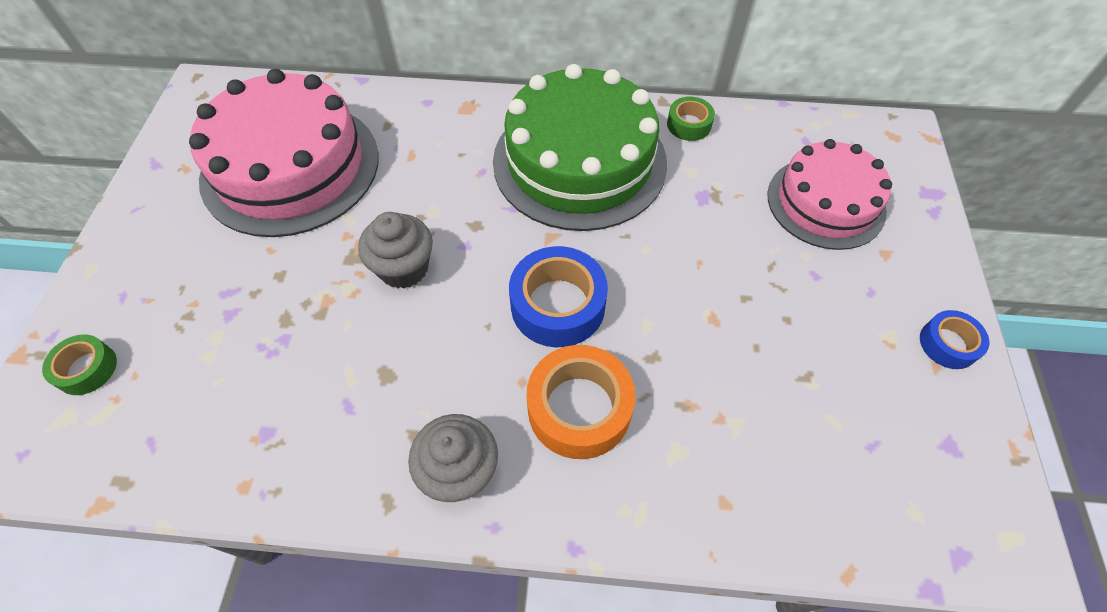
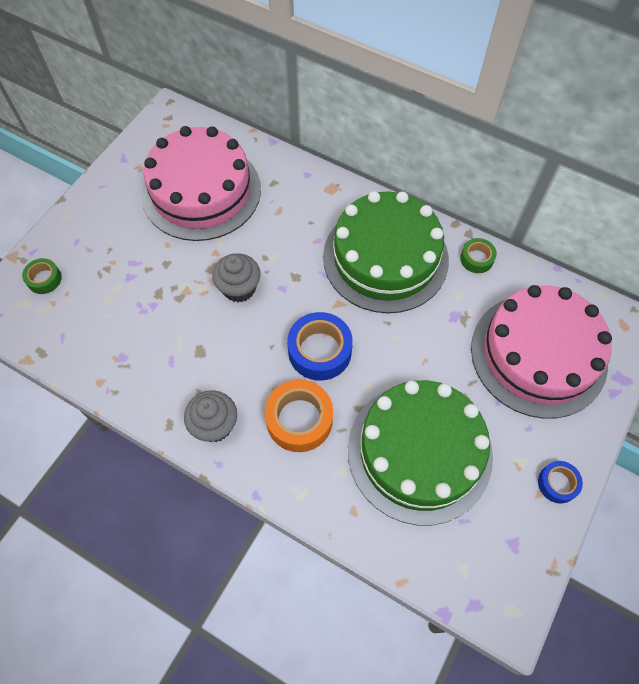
camera: 25 degrees right, 5 degrees up
(762, 380) = (419, 452): none -> green cake
(825, 202) = (538, 354): pink cake -> pink cake, size x1.57

